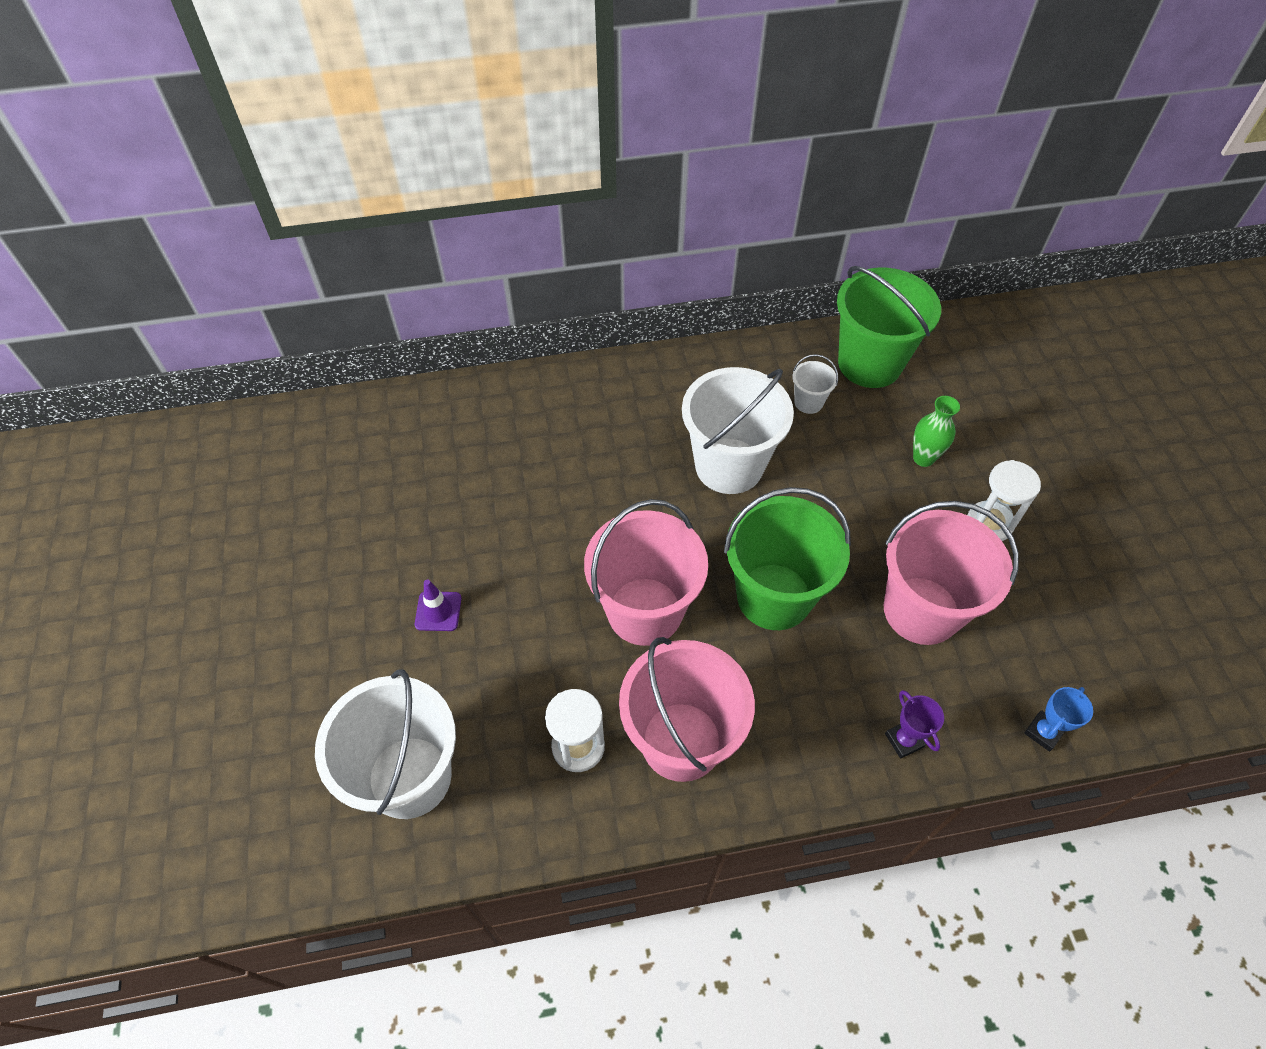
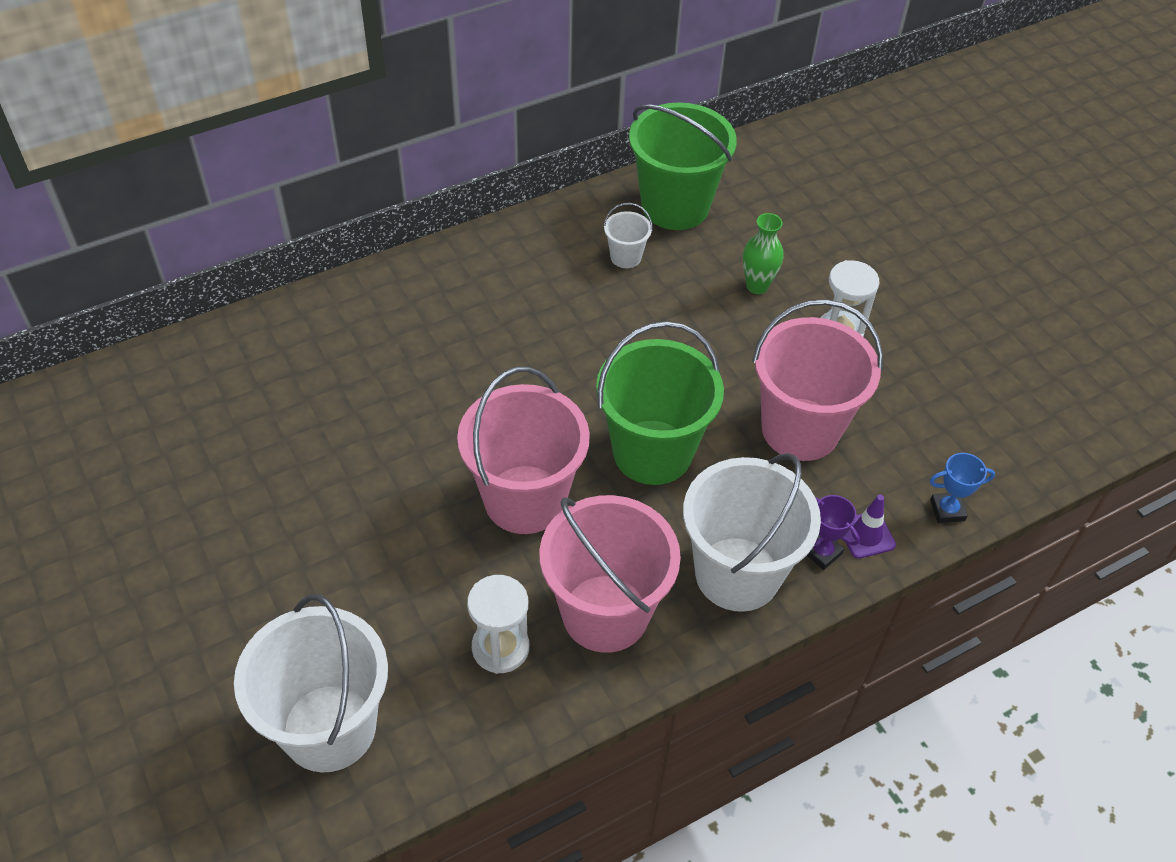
camera: 20 degrees left, 5 degrees down
(438, 611) = (301, 556): purple traffic cone -> purple traffic cone (866, 535)
(729, 466) = (564, 337): white bucket -> white bucket (737, 574)
(1043, 732) = (947, 510): blue trophy -> blue trophy turned 60 degrees clockwise

